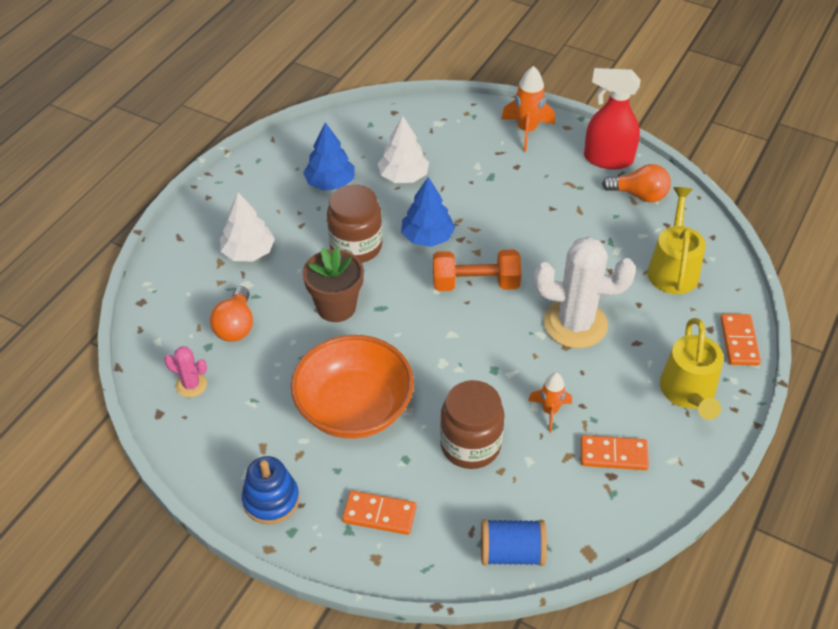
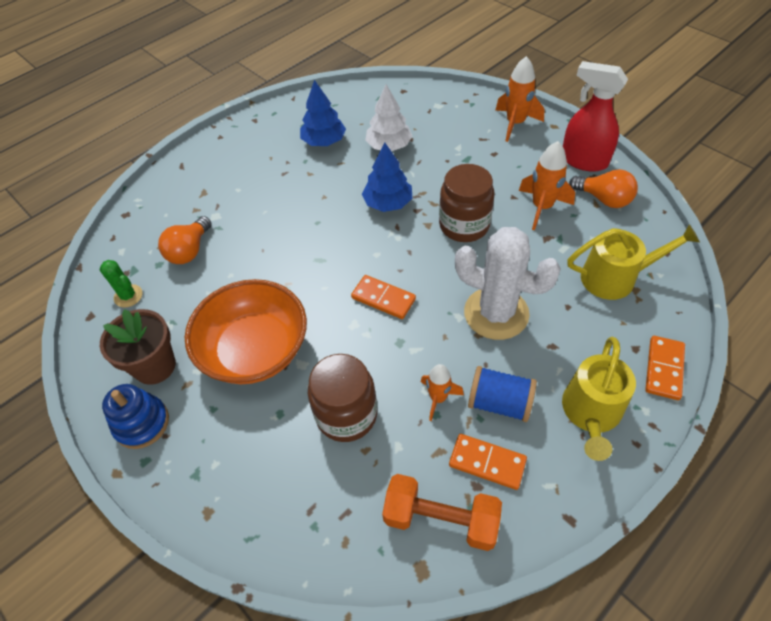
camera: 20 degrees right, 5 degrees up
(191, 385) = (128, 296): pink cactus -> green cactus
(248, 252) = (230, 188): white tree -> none
(336, 307) = (281, 251): brown flower pot -> brown flower pot (155, 366)
(356, 246) = (322, 200): brown jar -> brown jar (464, 225)
(379, 514) = (231, 466): orange domino -> orange domino (383, 299)
(475, 283) = (414, 254): orange dumbbell -> orange dumbbell (441, 519)
(511, 552) = (341, 546): blue spool -> blue spool (499, 403)
(583, 214) = (541, 207): none -> orange rocket
(673, 269) = (615, 277): yellow watering can -> yellow watering can turned 60 degrees clockwise

